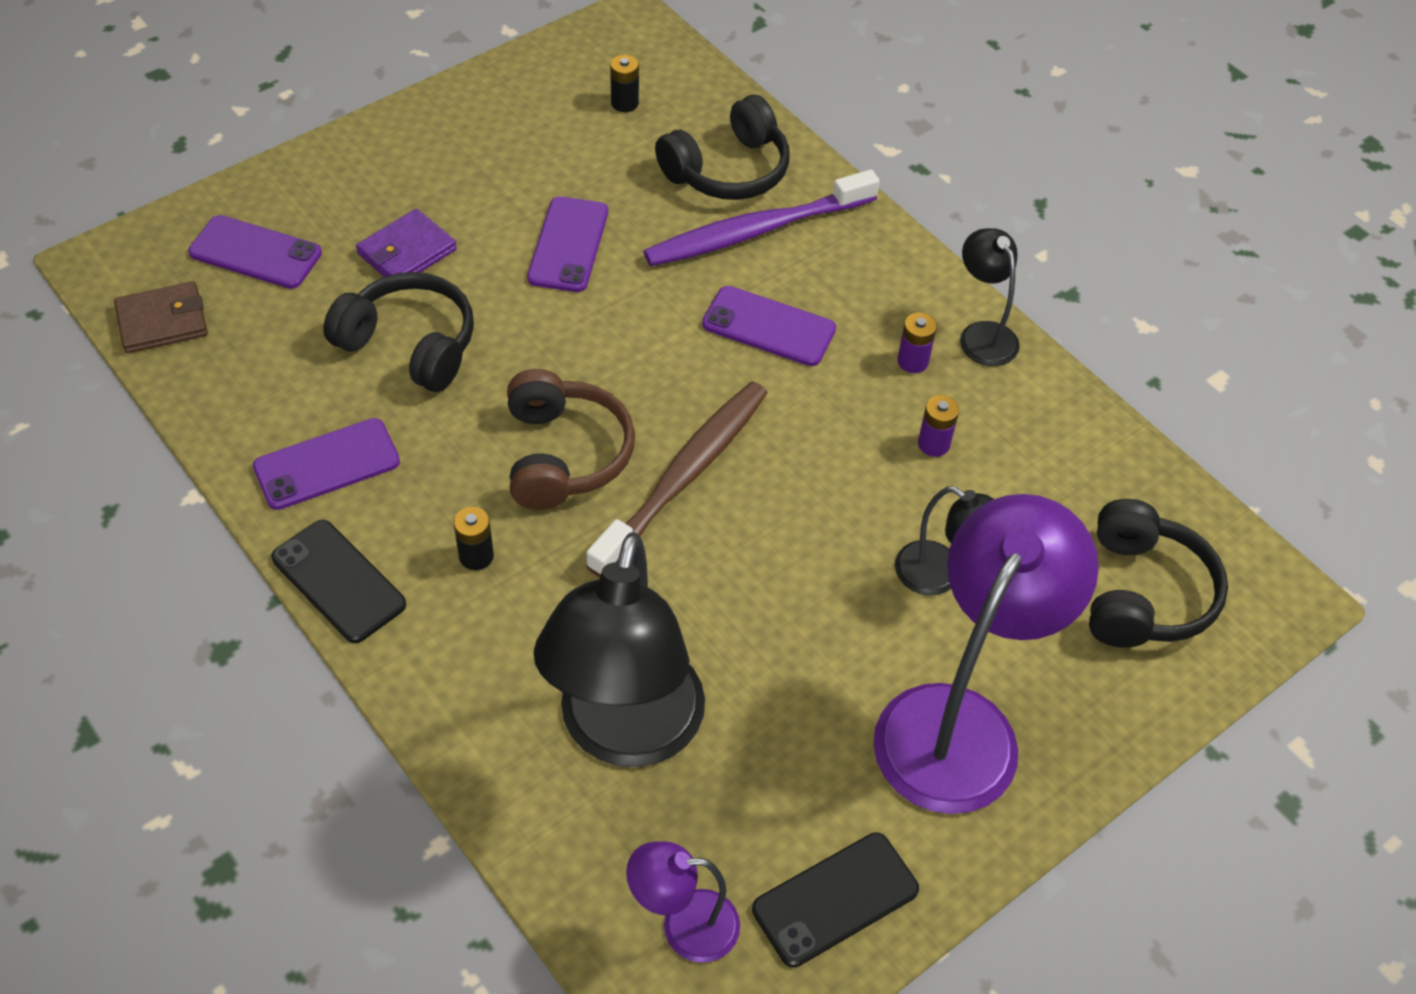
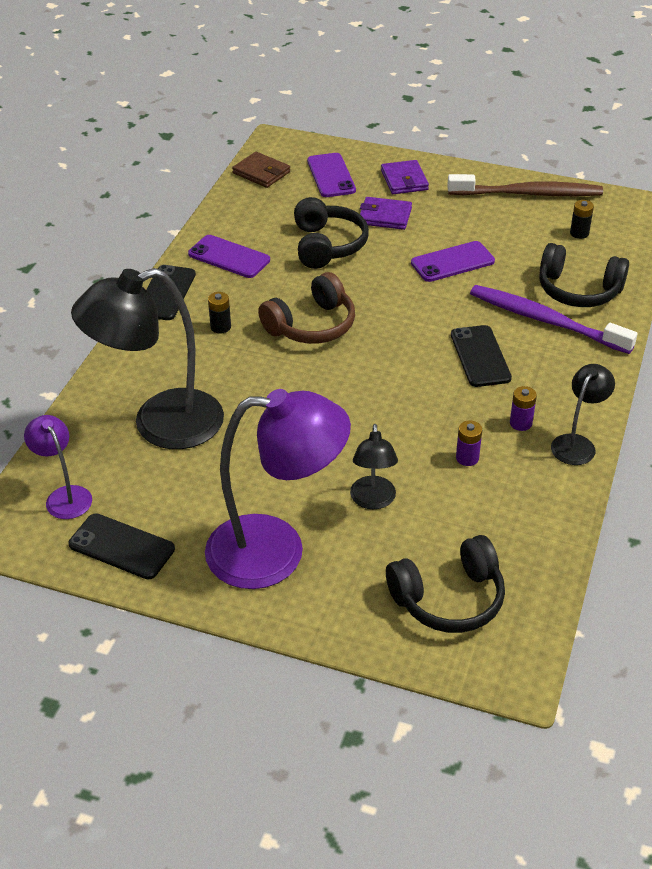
camera: 60 degrees right, 10 degrees down
(349, 188) = (404, 180): none -> purple wallet
(684, 476) = (341, 372): brown toothbrush -> brown toothbrush (528, 194)
(769, 326) = (480, 356): purple phone -> black phone

